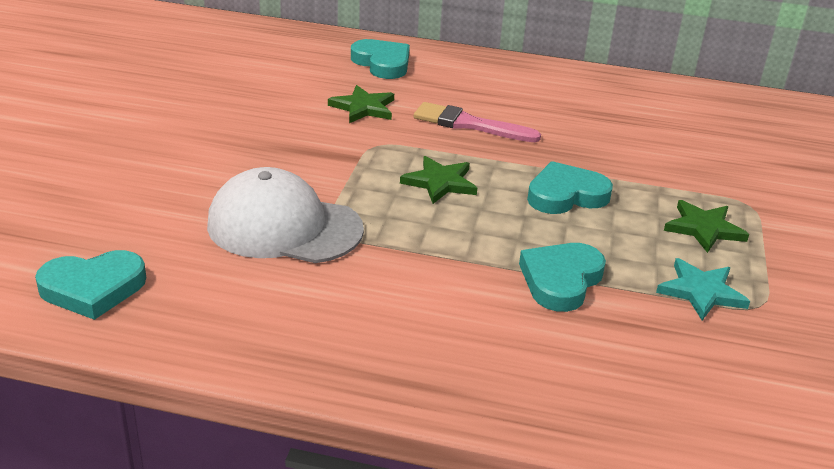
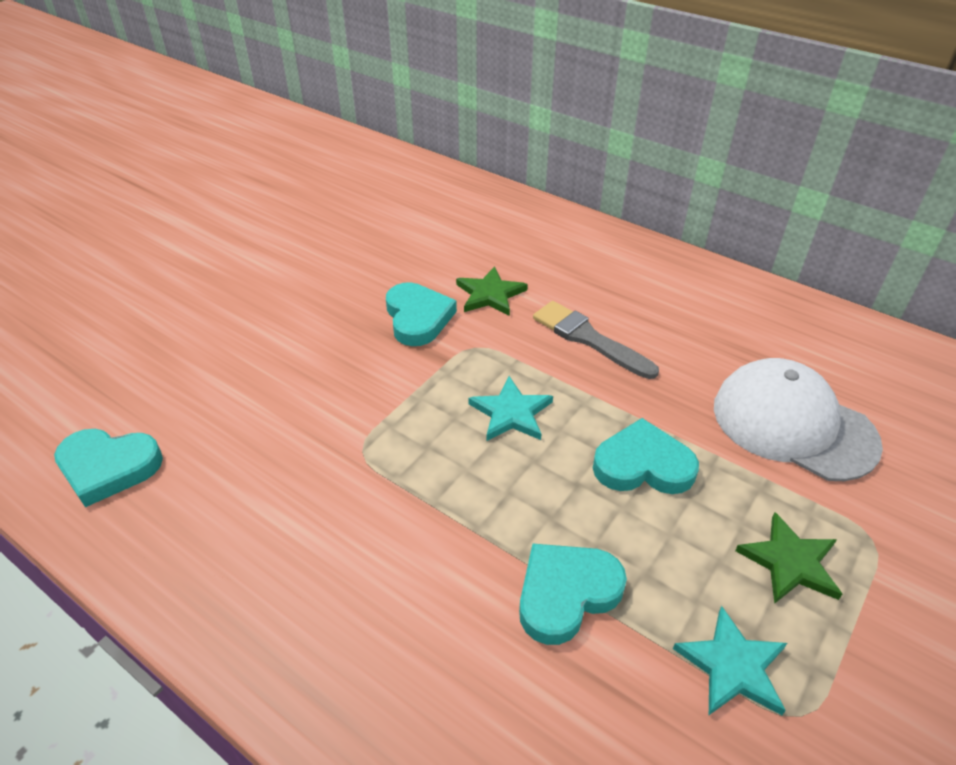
camera: 25 degrees right, 10 degrees up
(284, 227) = (321, 435): white cap -> white cap (793, 424)
(382, 63) = (543, 240): turquoise heart -> turquoise heart (418, 318)
(440, 182) = (511, 413): green star -> turquoise star
(469, 124) = (588, 339): pink brush -> grey brush

